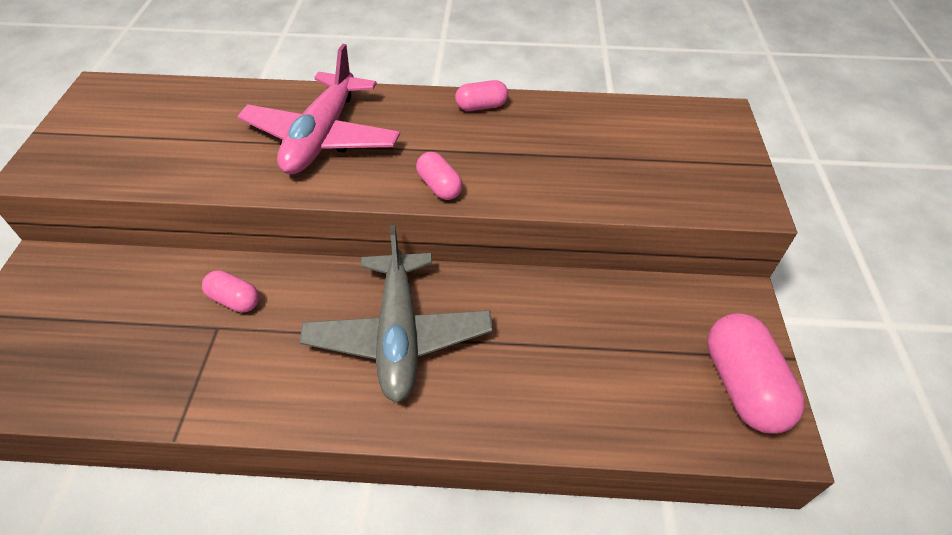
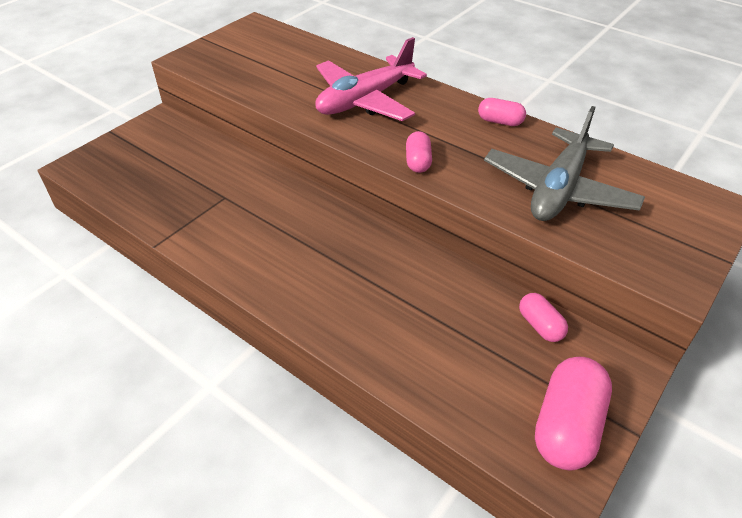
camera: 35 degrees right, 5 degrees down
(235, 300) = (247, 186): pink capsule -> pink capsule (540, 325)
(399, 334) = (329, 255): grey plane -> grey plane (558, 189)

